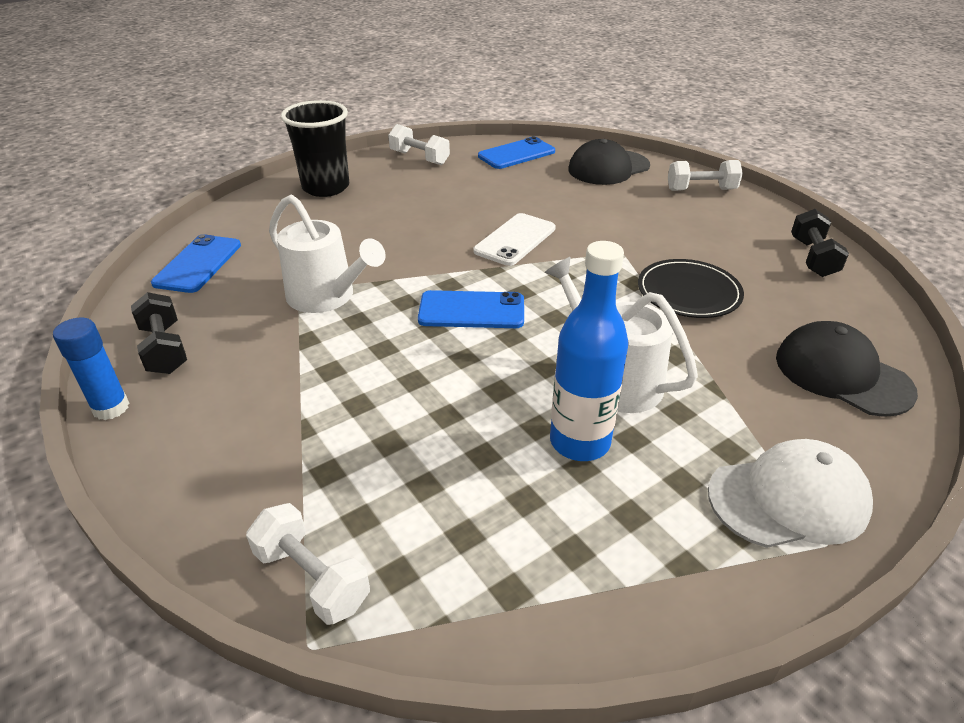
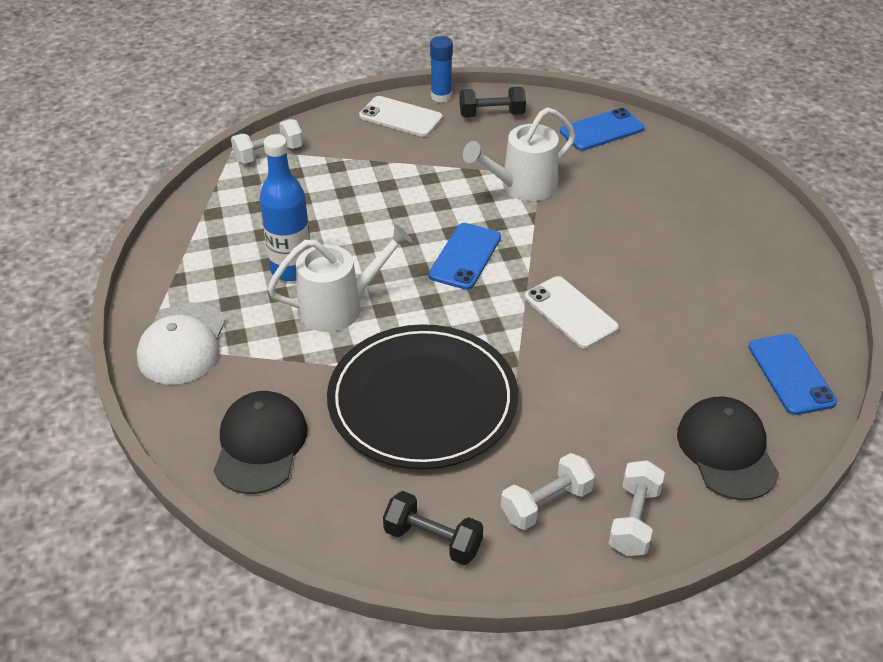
camera: 110 degrees right, 5 degrees up
(174, 437) = (400, 117): none -> white phone
(198, 264) = (602, 130): blue phone -> blue phone turned 60 degrees counterclockwise
(326, 187) = (730, 209): black cup -> none
(419, 158) = (794, 287): white dumbbell -> white dumbbell (546, 503)
(688, 292) = (422, 401): black plate -> black plate, size x1.81
(842, 374) = (260, 445): black cap -> black cap turned 60 degrees counterclockwise

